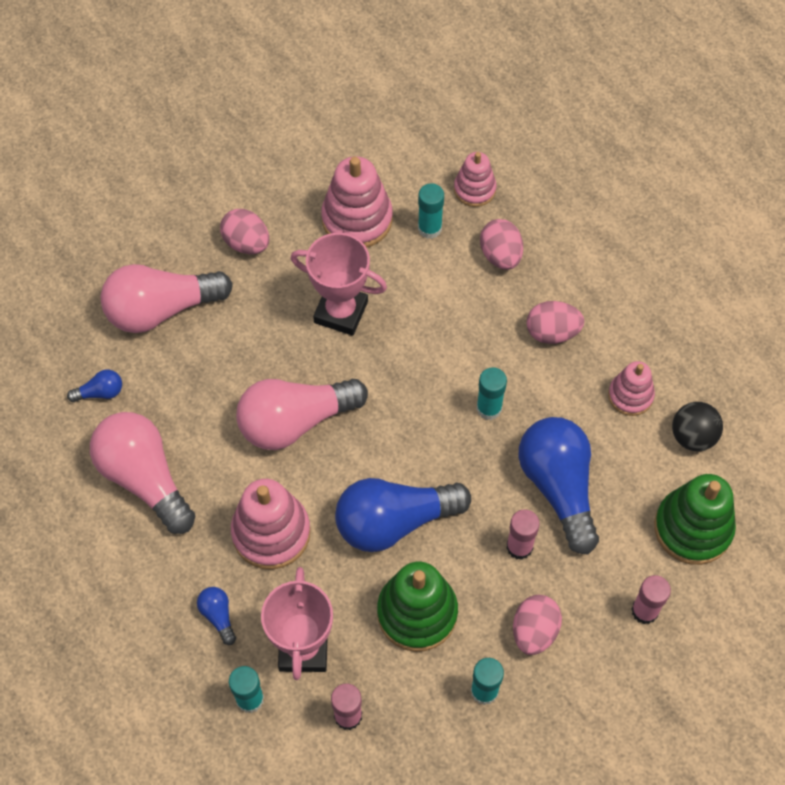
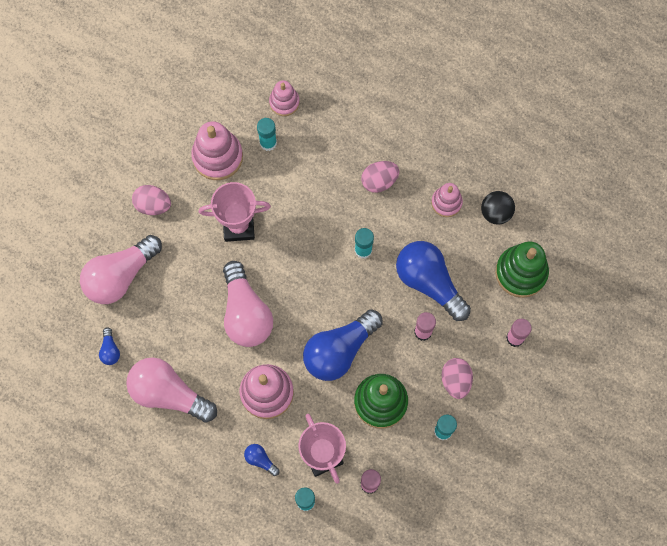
camera: 25 degrees left, 10 degrees up
(100, 392) = (110, 350): blue light bulb -> blue light bulb turned 120 degrees clockwise
(295, 421) = (246, 313): pink light bulb -> pink light bulb turned 60 degrees counterclockwise
(500, 255) = (322, 142): pink egg -> none

